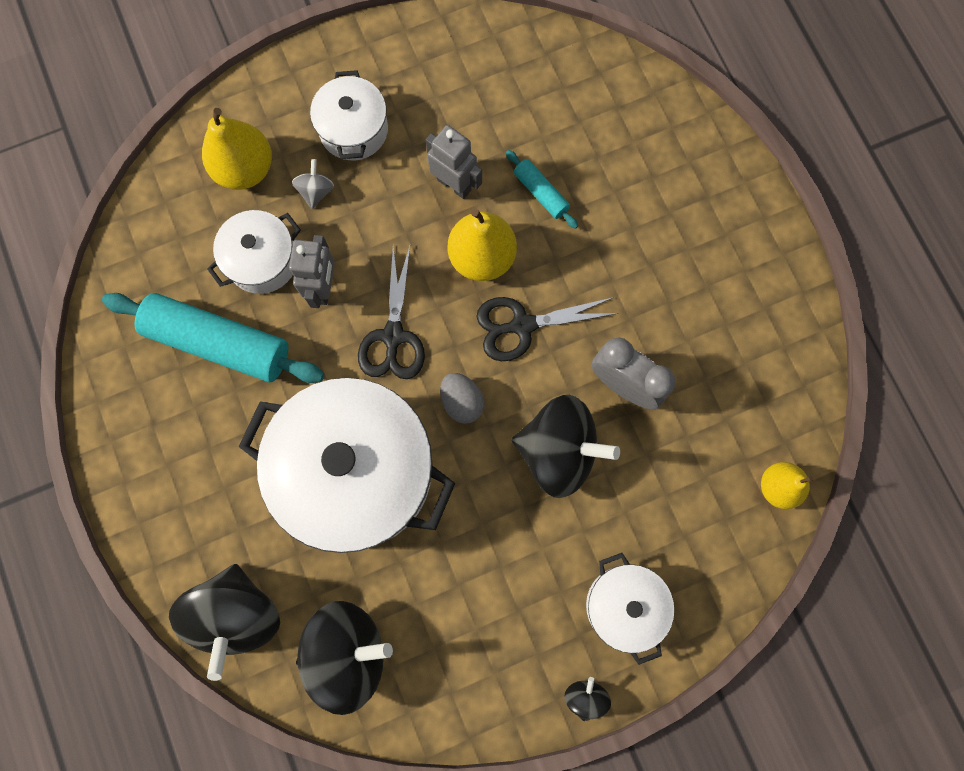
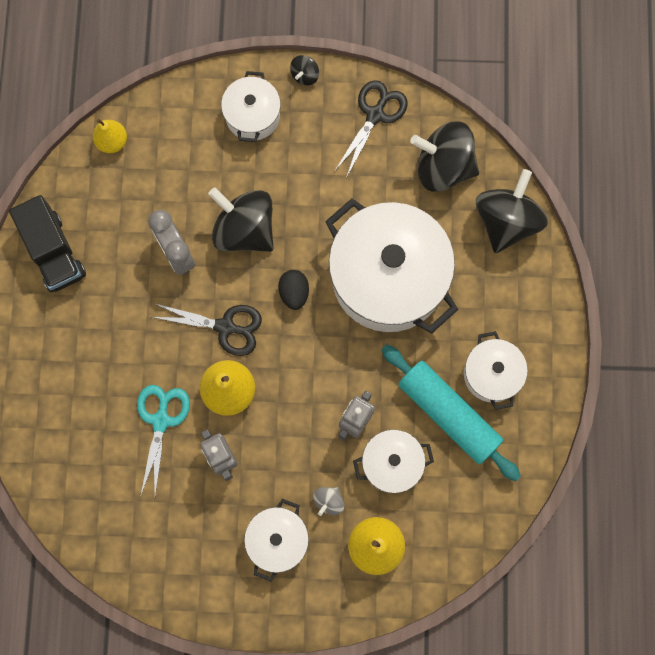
camera: 155 degrees left, 0 degrees up
(185, 411) = (491, 374): none -> white pot
(393, 336) = (321, 361): black scissors -> black scissors (375, 115)
(462, 402) = (294, 292): grey egg -> black egg
(541, 193) = (161, 421): turquoise rolling pin -> turquoise scissors
(766, 320) = (54, 252): none -> black truck

